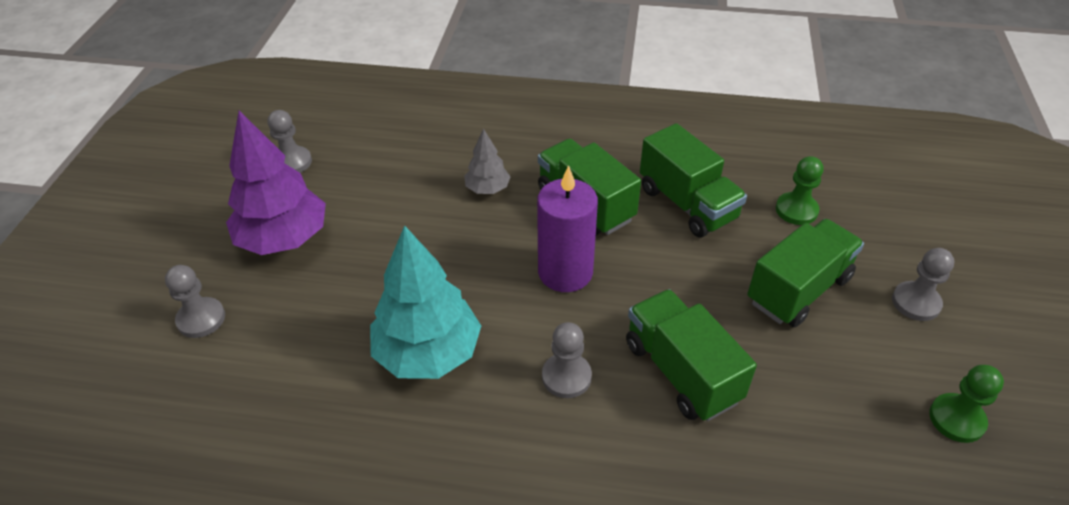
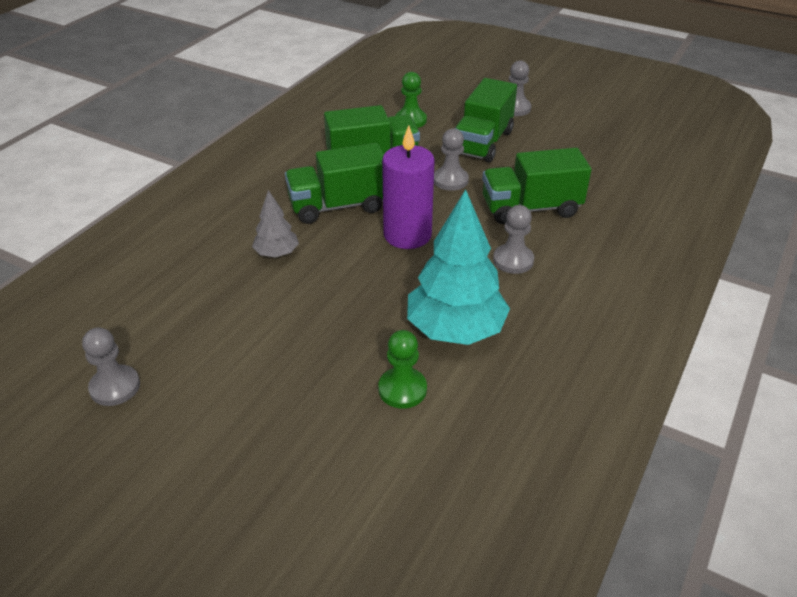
camera: 70 degrees left, 5 degrees down
(201, 319) = (323, 498): grey pawn -> grey pawn (450, 180)
(284, 239) = (243, 410): purple tree -> none
(798, 290) = (483, 143): green truck -> green truck turned 135 degrees counterclockwise
(956, 419) = (604, 126): green pawn -> green pawn (402, 389)

